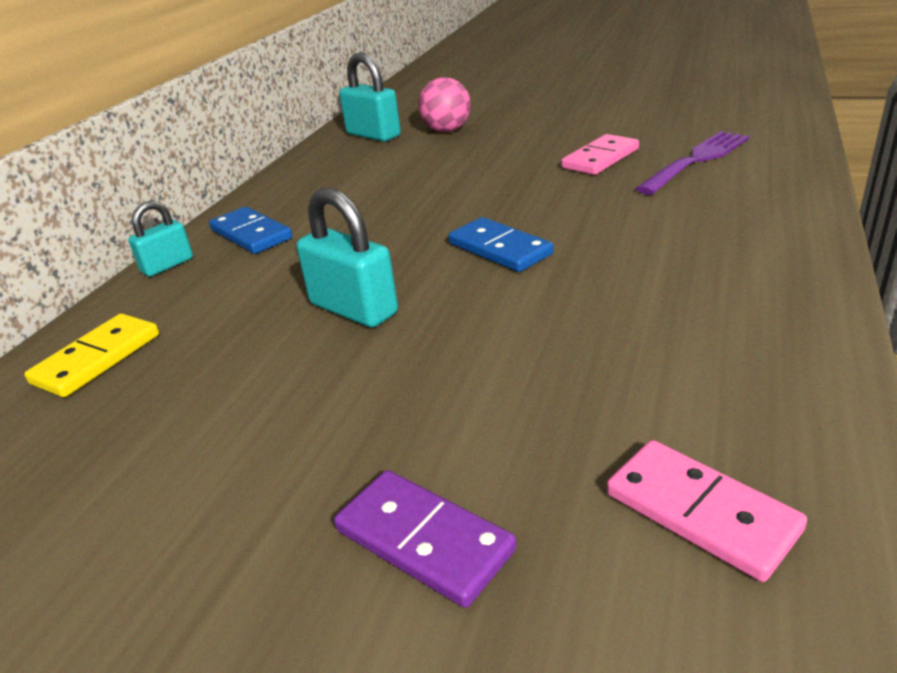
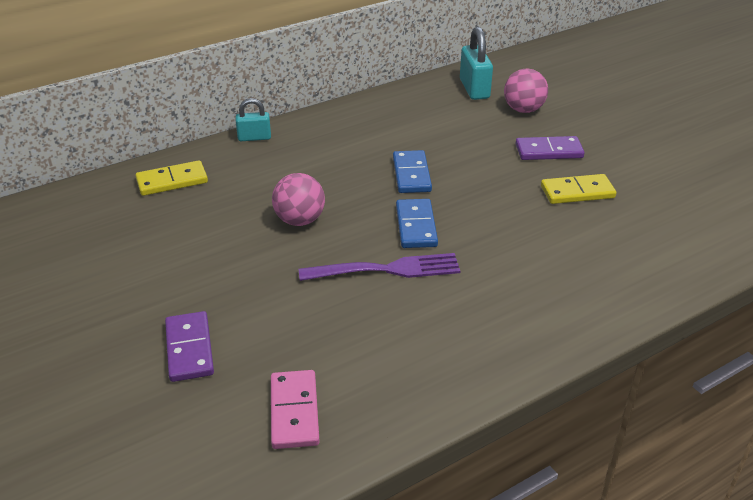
camera: 35 degrees right, 5 degrees up
(251, 234) = (313, 138): blue domino -> blue domino (411, 174)
(353, 309) = (300, 220): turquoise padlock -> pink ball
(522, 145) = (549, 151): none -> purple domino
(600, 158) = (577, 192): pink domino -> yellow domino
(696, 161) = (634, 231): purple fork -> purple fork (385, 270)

